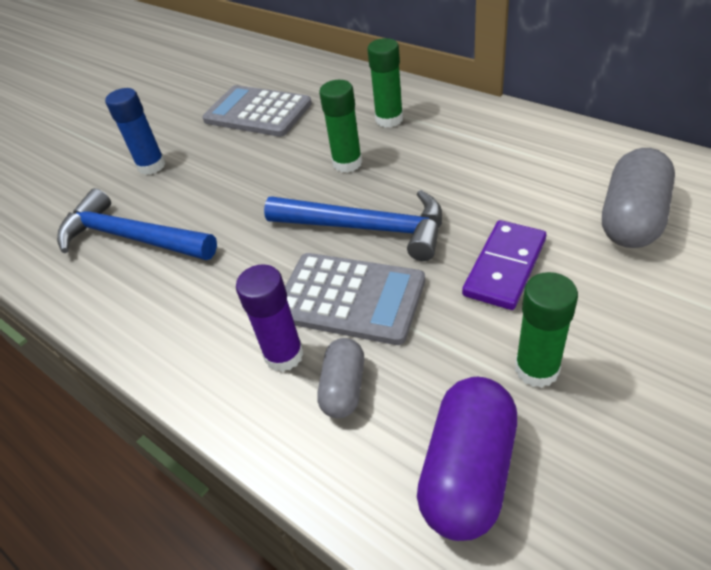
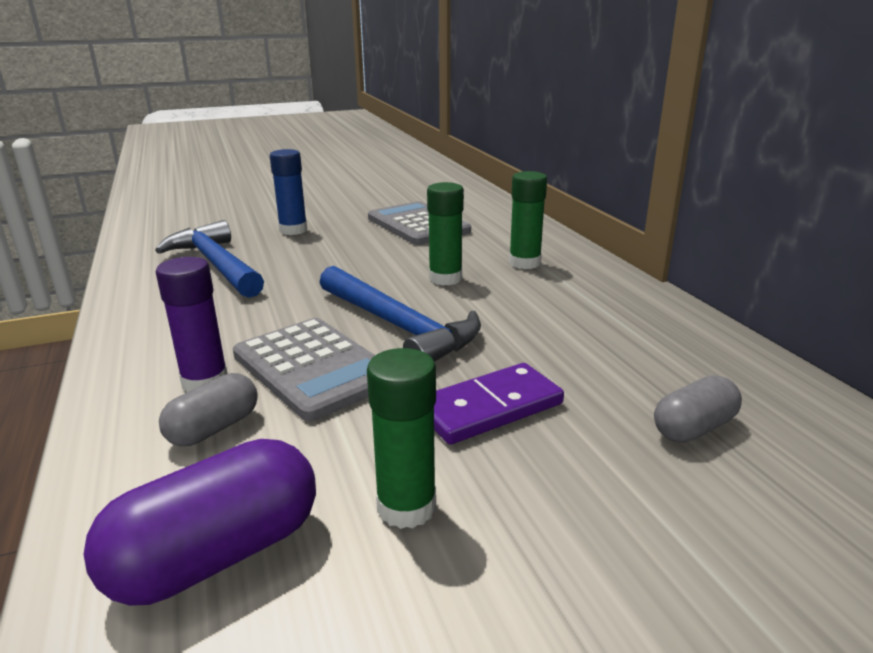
camera: 25 degrees right, 20 degrees down
(632, 218) = (694, 428): grey capsule -> grey capsule, size x0.60

